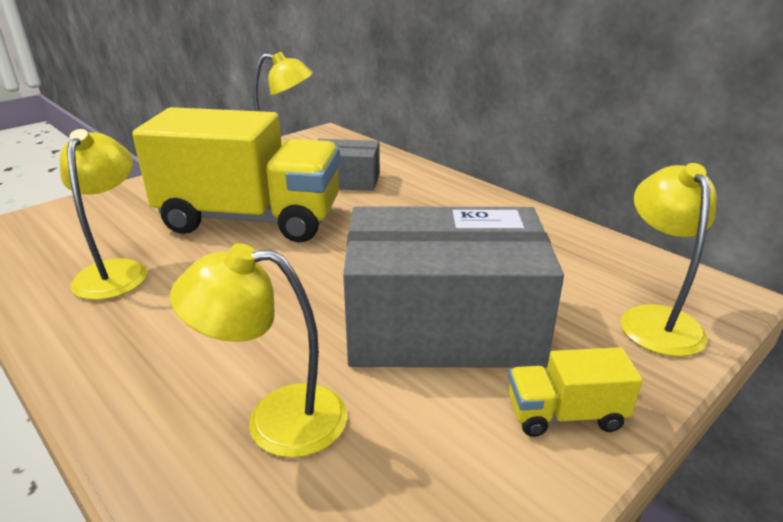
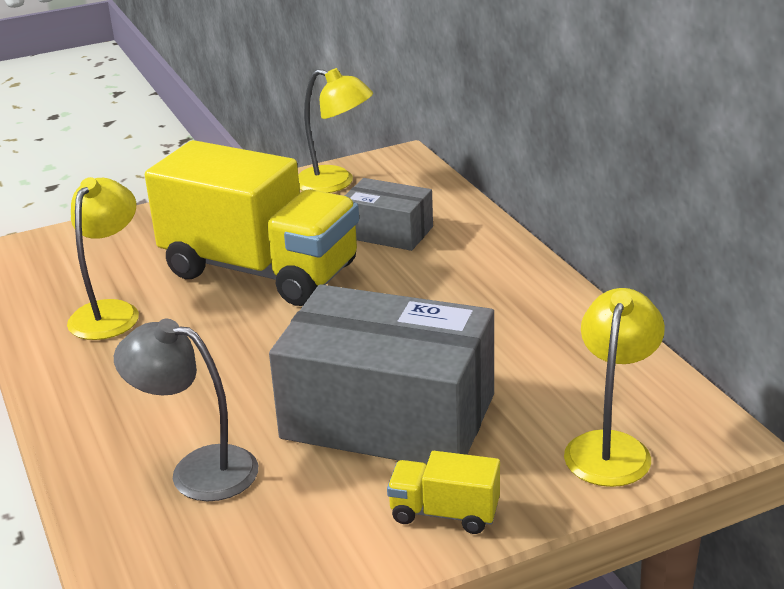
camera: 20 degrees right, 0 degrees up
(276, 419) = (198, 470): yellow lamp -> grey lamp

